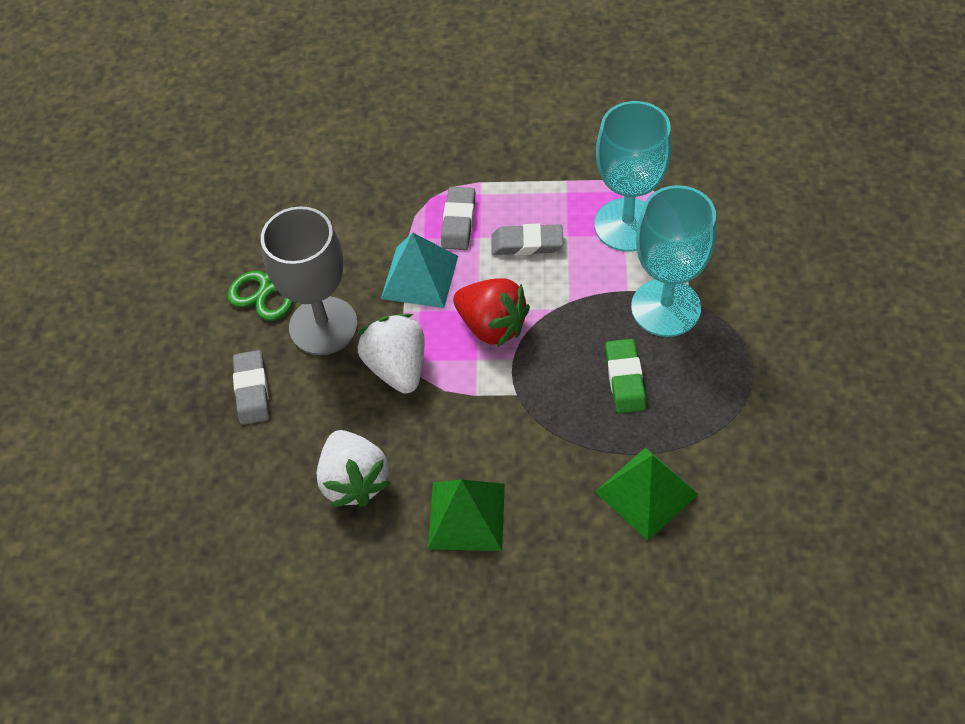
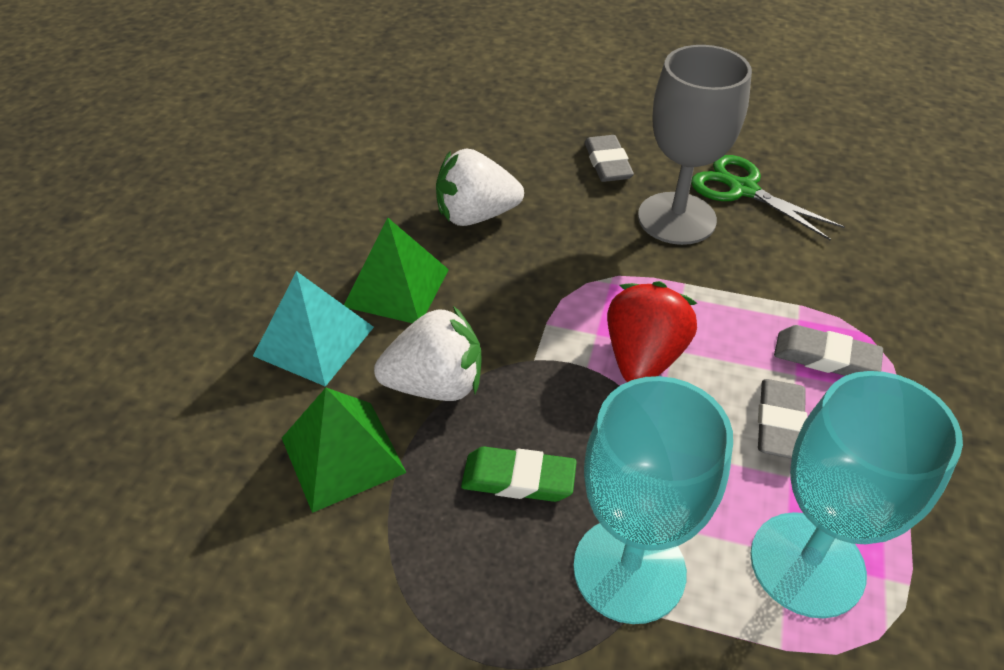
camera: 100 degrees right, 10 degrees down
(252, 390) = (607, 163): grey eraser -> grey eraser turned 75 degrees clockwise
(397, 367) = (604, 266): white strawberry -> white strawberry (436, 384)
(420, 277) = (734, 305): turquoise pyramid -> turquoise pyramid (314, 341)
(492, 326) = (643, 357): red strawberry -> red strawberry turned 150 degrees clockwise

